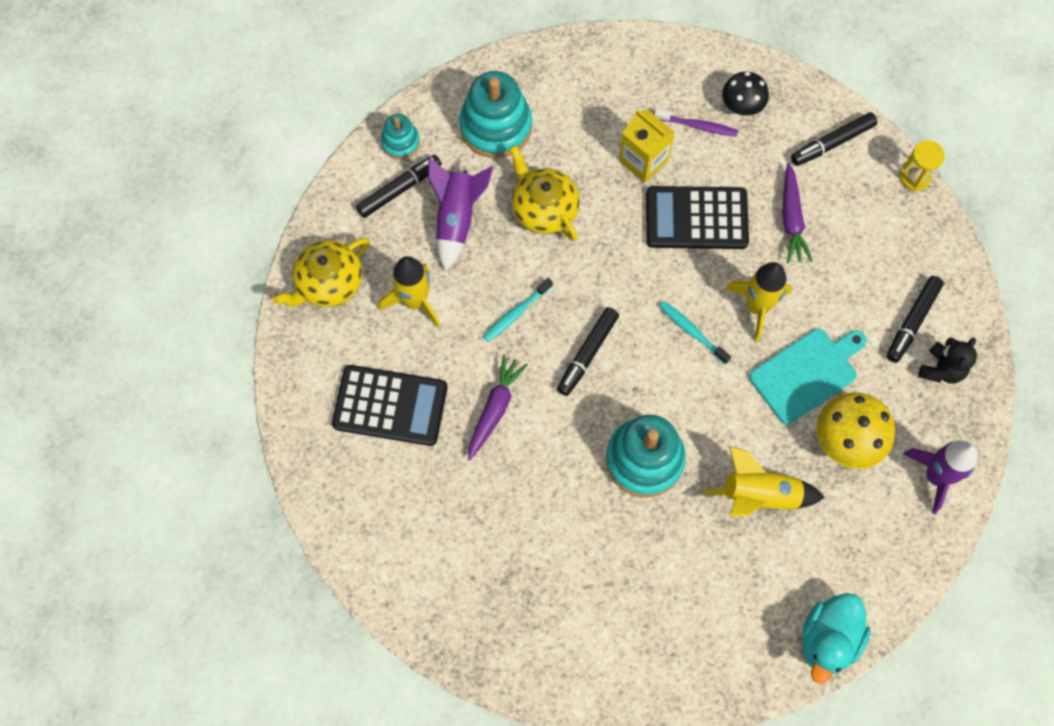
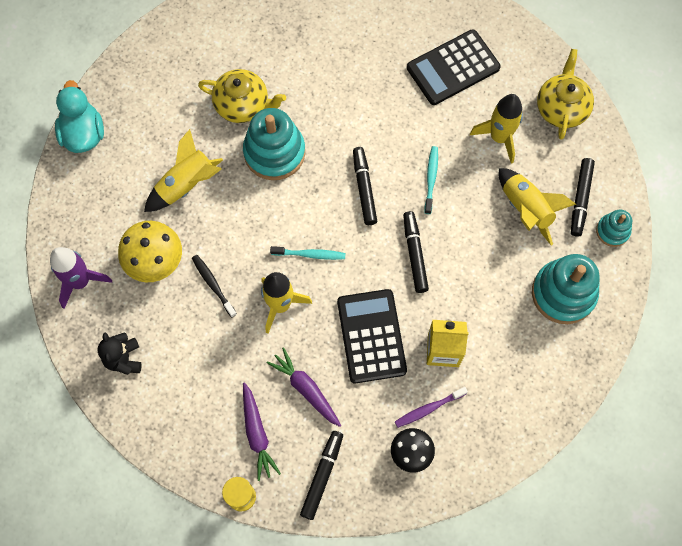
camera: 140 degrees right, 0 degrees up
(456, 219) = (526, 209): purple rocket -> yellow rocket
(495, 409) = (390, 113): purple carrot -> purple carrot (257, 434)
(544, 208) = (477, 261): yellow teapot -> yellow teapot (243, 105)
(696, 218) = (371, 336): black calculator -> black calculator turned 60 degrees counterclockwise
(807, 373) = (213, 285): turquoise cutting board -> black toothbrush
(912, 321) = (167, 378): black marker -> black marker (414, 254)

